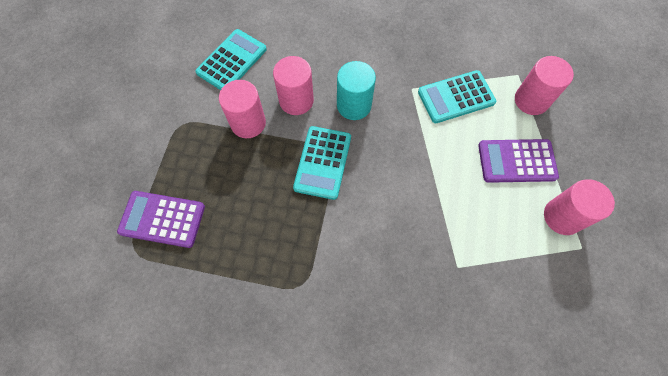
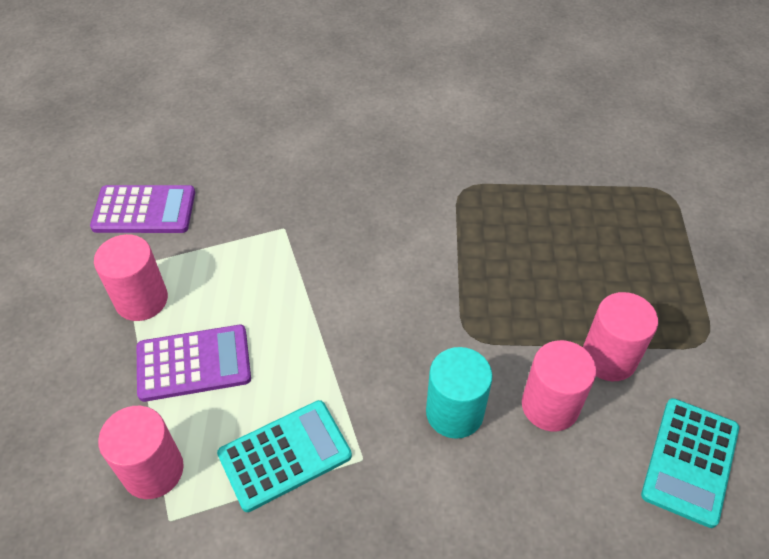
camera: 170 degrees right, 15 degrees down
(162, 219) = (655, 225): purple calculator -> purple calculator (144, 210)
(323, 162) = (478, 319): turquoise calculator -> none

